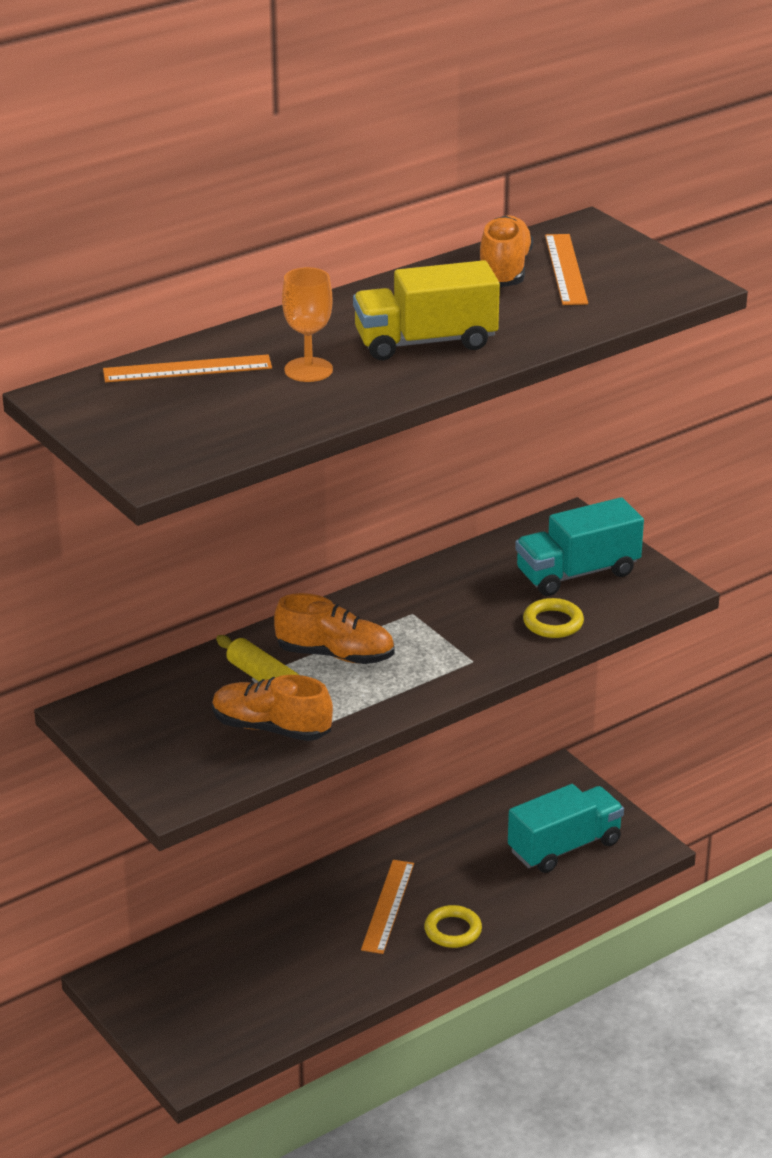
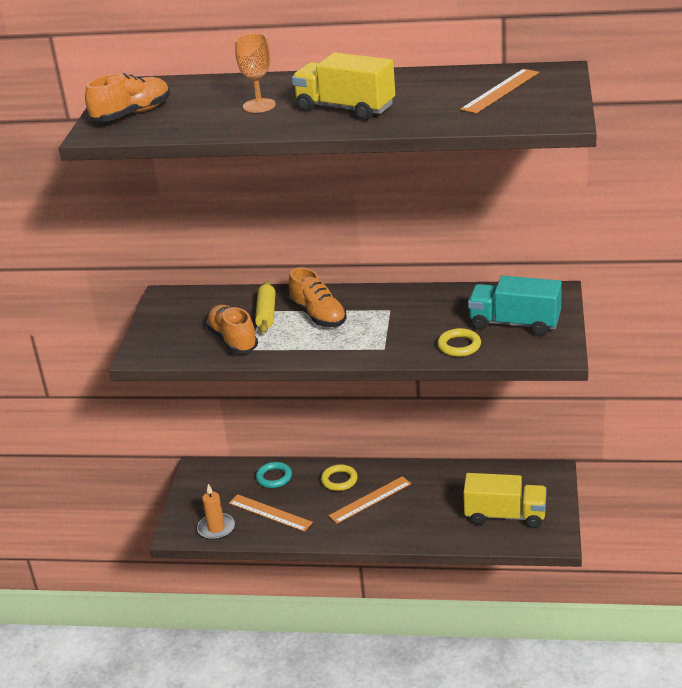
camera: 45 degrees right, 0 degrees up
(187, 369) = (204, 89): orange ruler -> orange ruler (270, 513)
(230, 940) = (274, 477): none -> turquoise ring
(235, 1038) = (216, 528): none -> orange candle
(453, 930) = (387, 530): yellow ring -> yellow ring (339, 480)
(504, 270) = (462, 82): orange shoe -> orange shoe (132, 114)
(564, 847) = (505, 515): turquoise truck -> yellow truck

